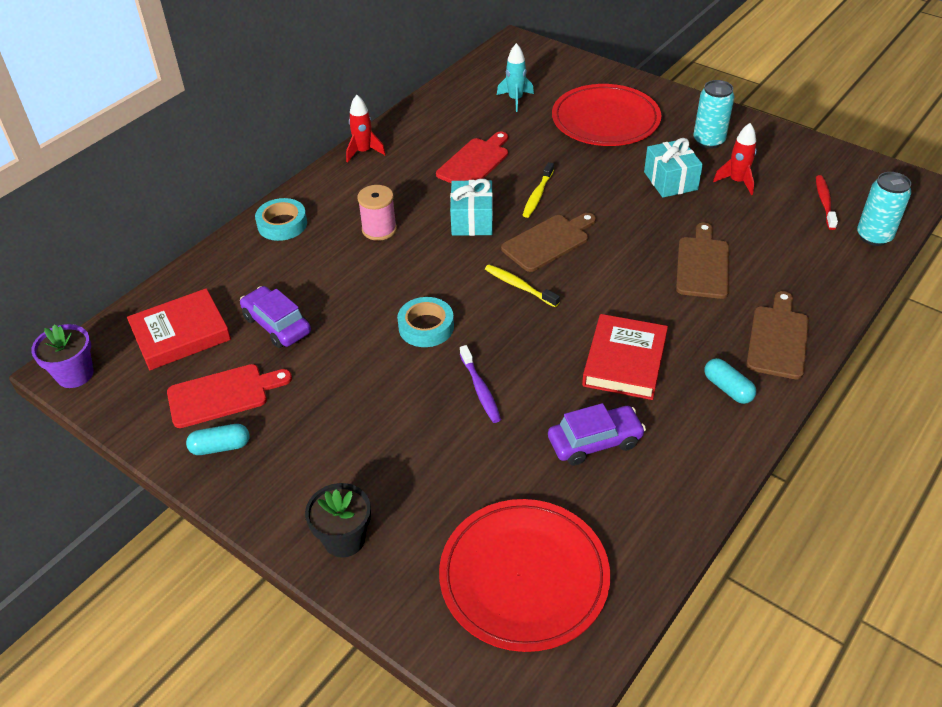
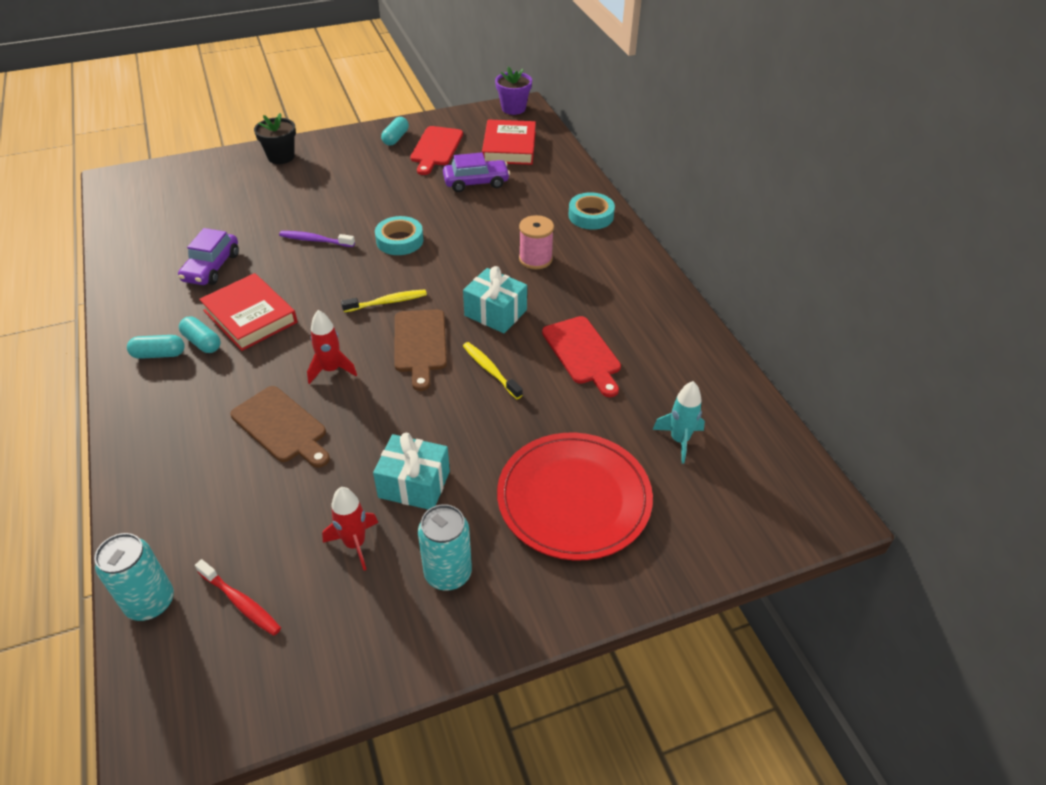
camera: 120 degrees right, 0 degrees up
(364, 152) = (662, 290): red rocket -> red rocket (331, 370)
(524, 576) = (175, 201): red plate -> none
(685, 370) = (202, 342): none -> turquoise capsule
(778, 339) = (154, 417): brown cutting board -> none

